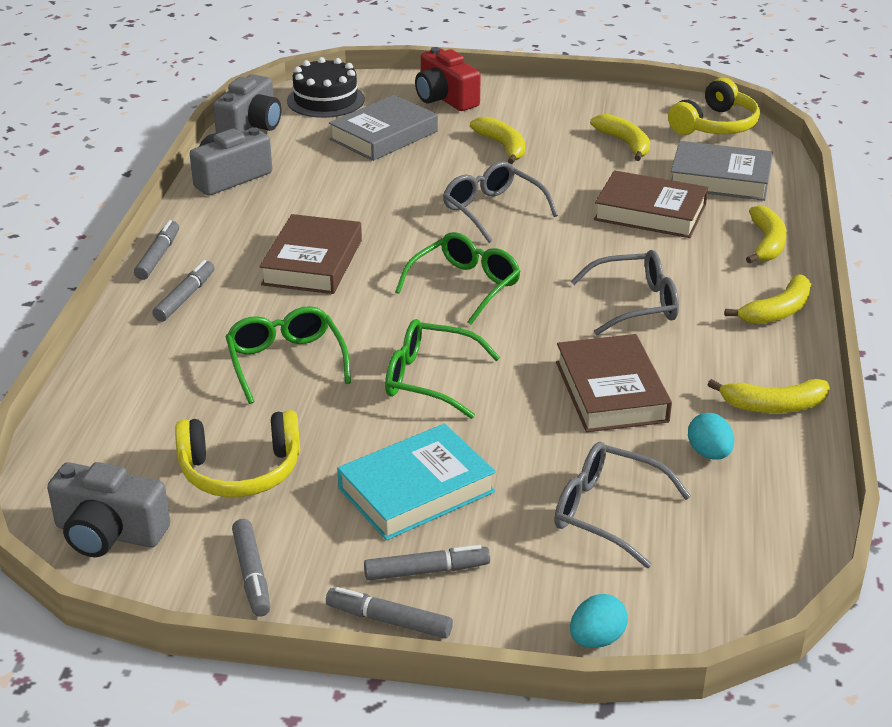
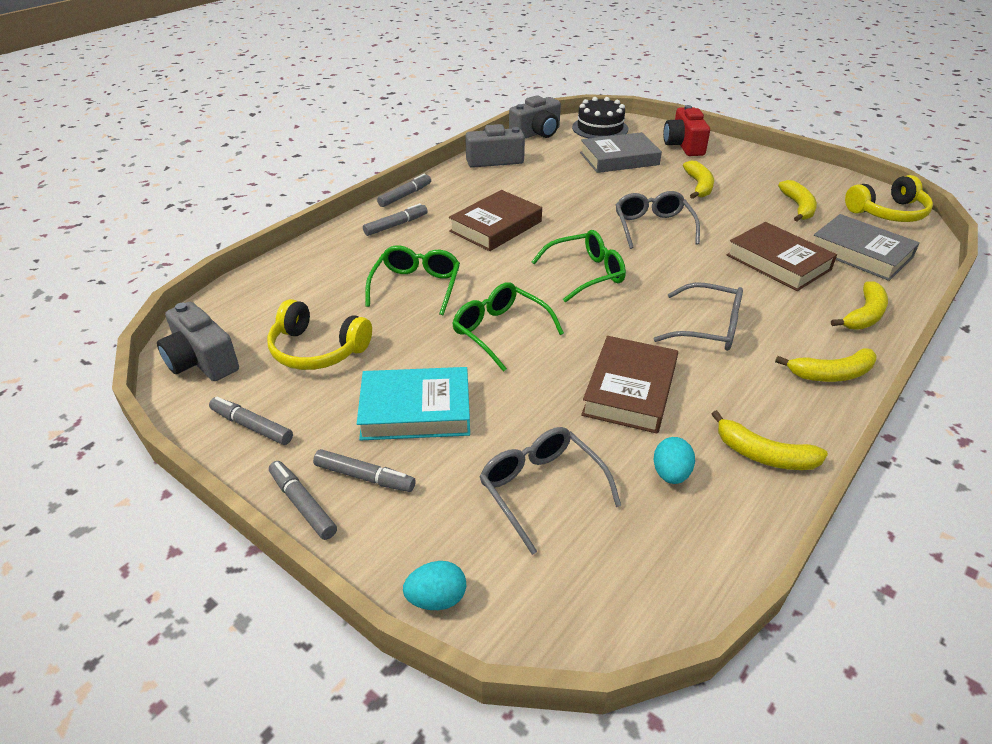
camera: 30 degrees right, 5 degrees up
(252, 574) = (252, 426): grey marker -> grey marker turned 105 degrees clockwise

